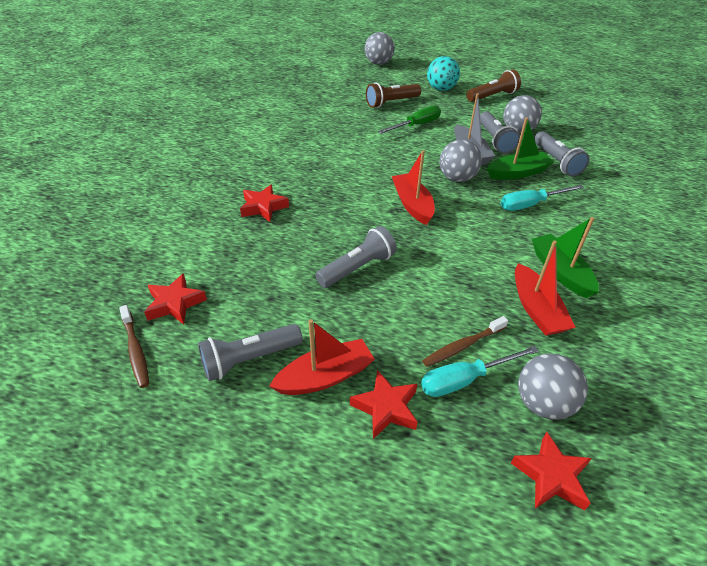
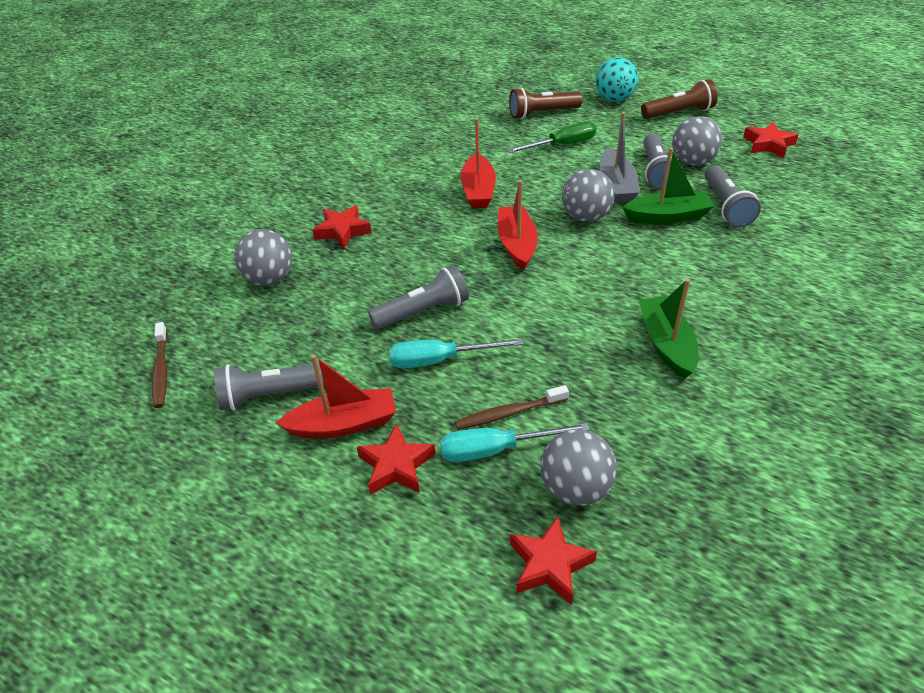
camera: 15 degrees right, 0 degrees up
(175, 303) = (214, 327): red star -> red star (768, 144)
(378, 63) = (546, 60): grey ball -> grey ball (269, 278)
(531, 204) = (666, 258): turquoise screwdriver -> turquoise screwdriver (440, 360)
(536, 309) = (615, 384): red boat -> red boat (478, 190)

